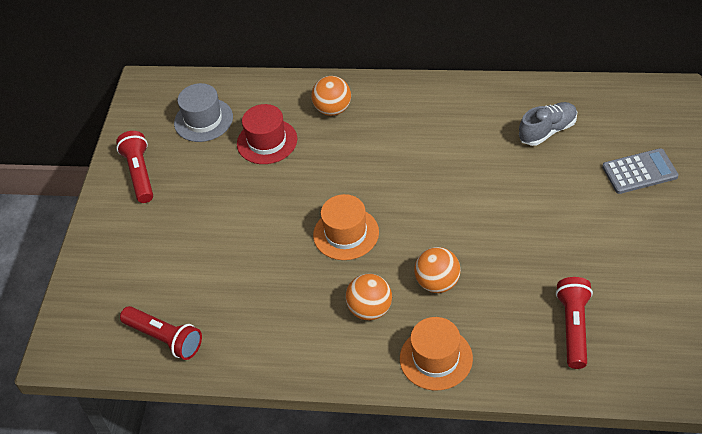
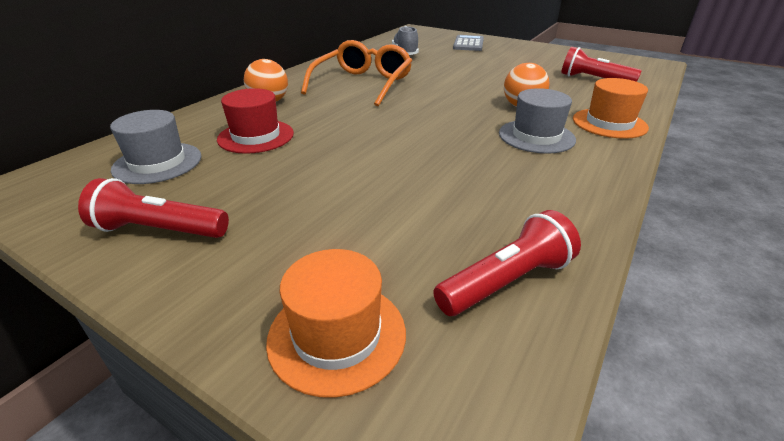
camera: 70 degrees left, 15 degrees down
(346, 233) = (430, 127): orange hat -> orange hat (337, 335)
(370, 309) = (536, 136): orange ball -> grey hat
(418, 145) = (362, 84): none -> orange glasses

